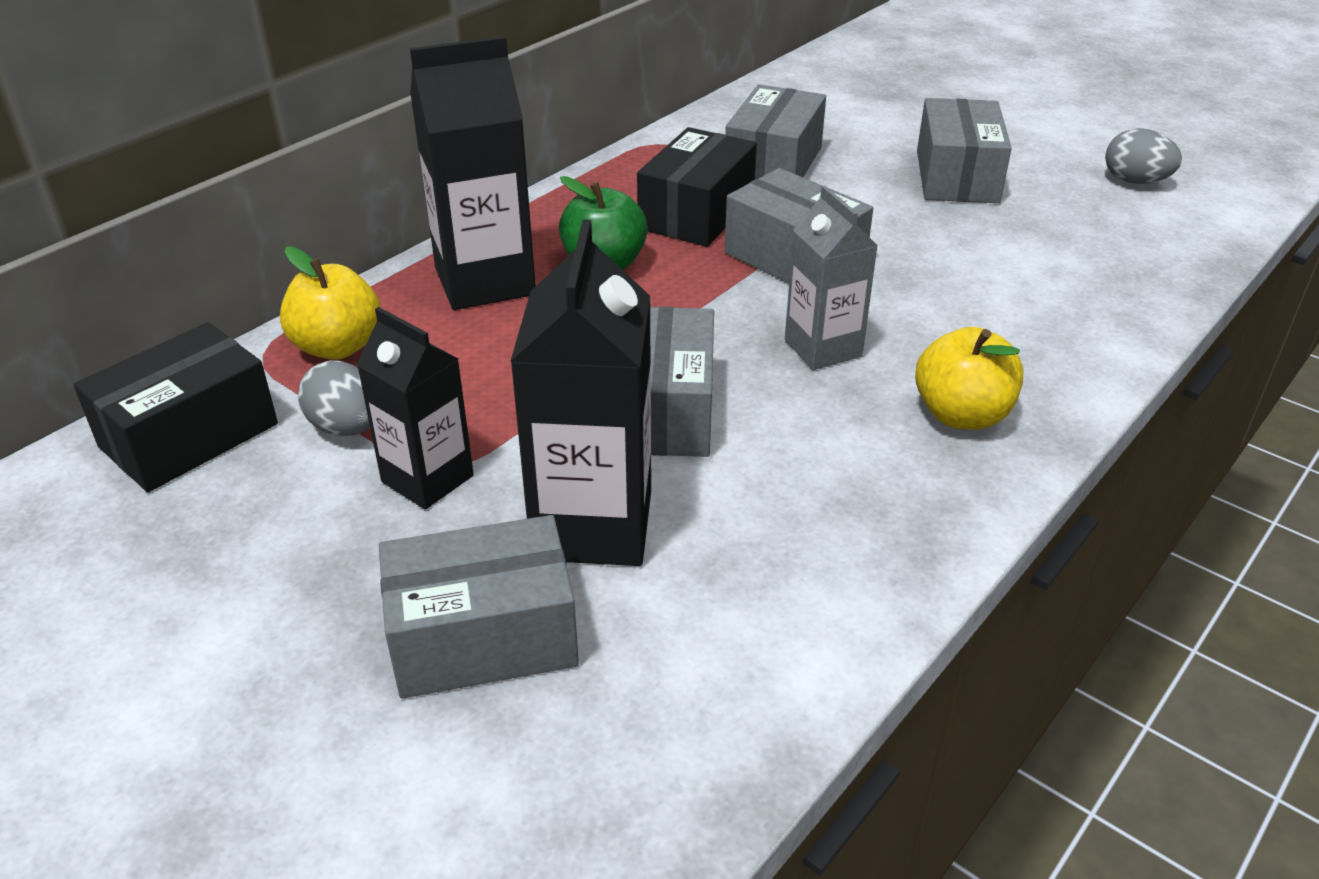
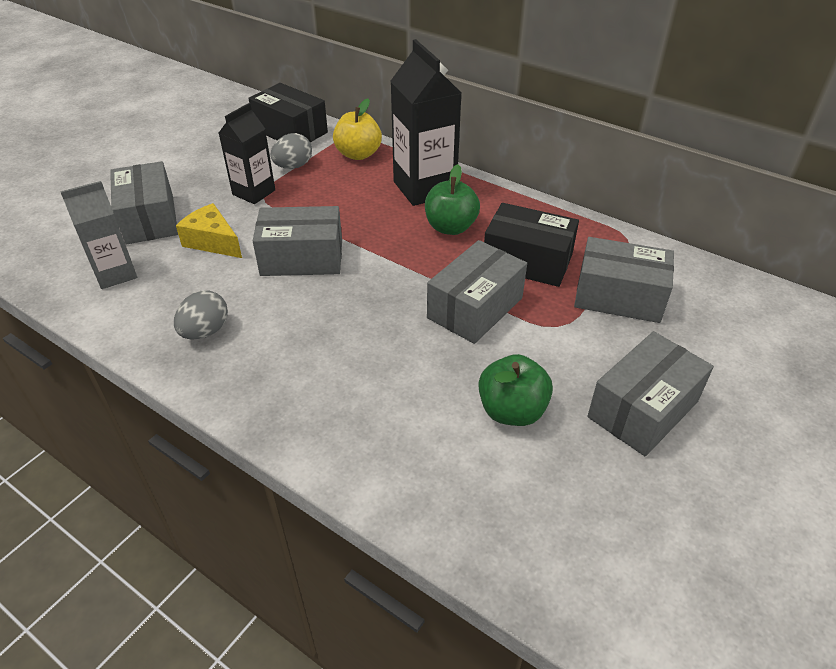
camera: 85 degrees right, 5 degrees up
(592, 525) = (213, 241): black carton -> yellow cheese
(823, 348) = (365, 320): grey carton -> grey carton (115, 274)
(956, 176) = (643, 409): grey box -> grey box turned 45 degrees counterclockwise
(961, 415) = (291, 383): yellow apple -> none
(976, 250) = (512, 411): none -> green apple
(1135, 181) = (692, 560): grey egg -> grey egg (205, 331)

